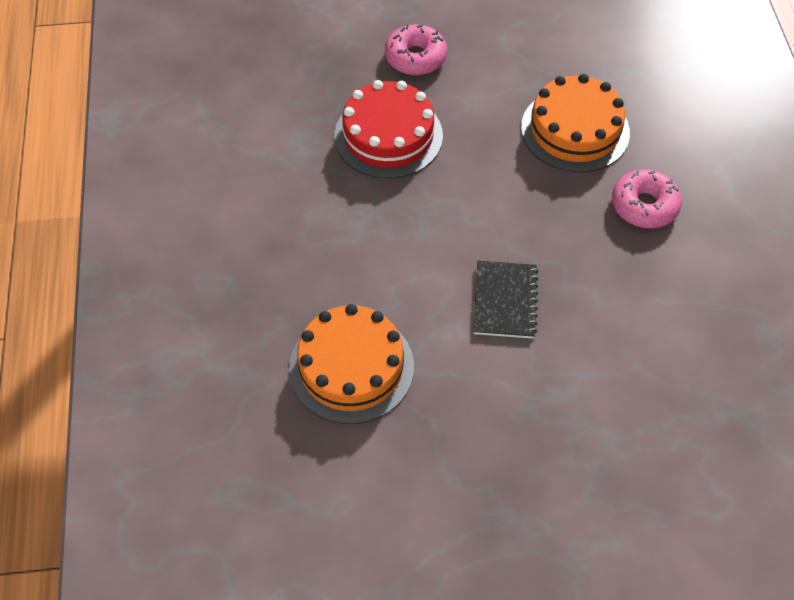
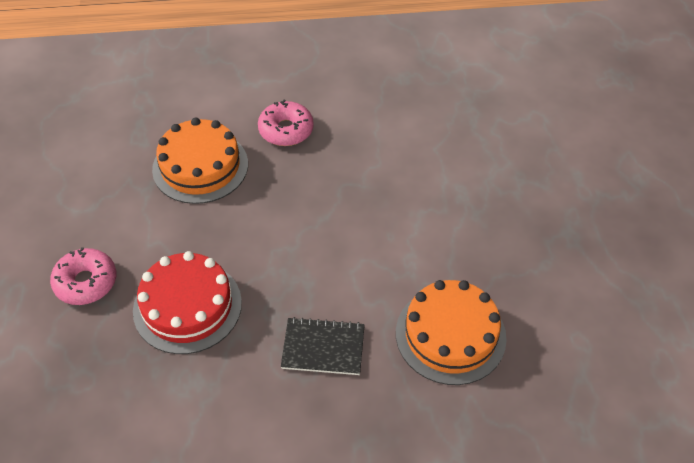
camera: 90 degrees left, 5 degrees down
(505, 301) = (379, 224): black notebook -> black notebook (323, 347)

